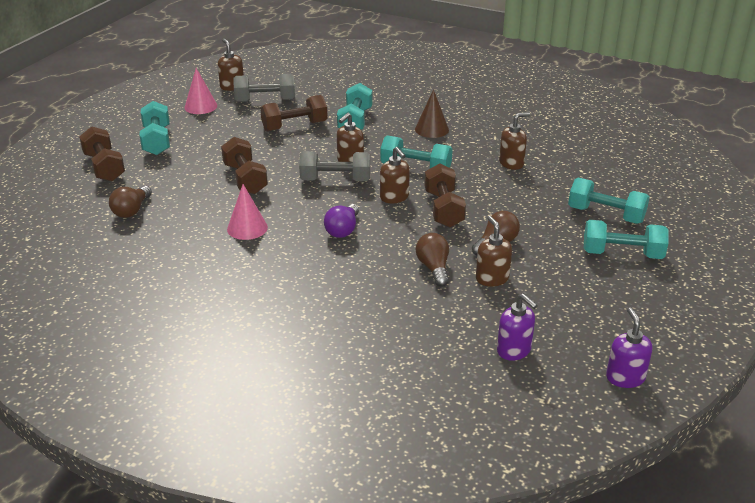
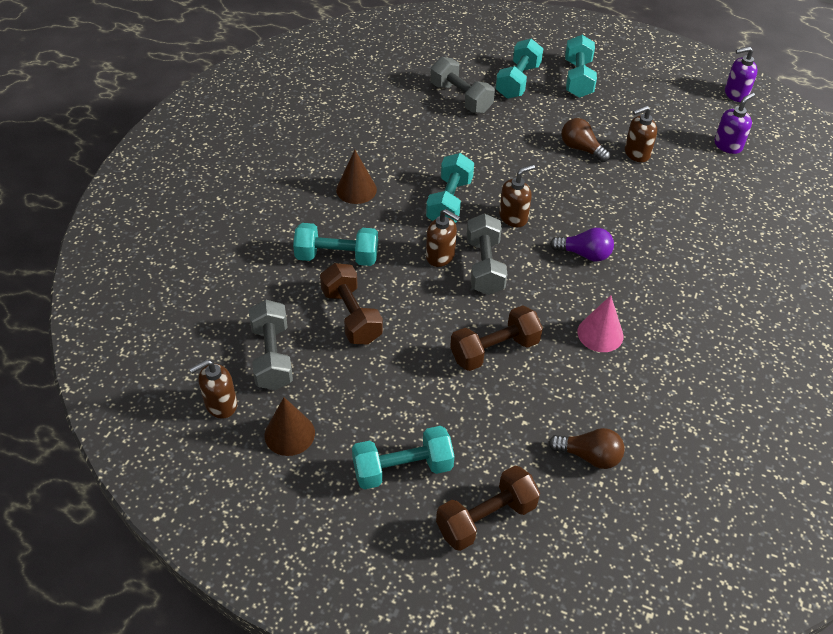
camera: 95 degrees left, 15 degrees up
(200, 106) = (289, 434): pink cone -> brown cone
(434, 268) = (632, 189): brown light bulb -> none
(443, 209) = (529, 181): brown dumbbell -> none
(511, 163) = (430, 132): brown soap dispenser -> none
(568, 181) = (461, 98): none -> grey dumbbell

